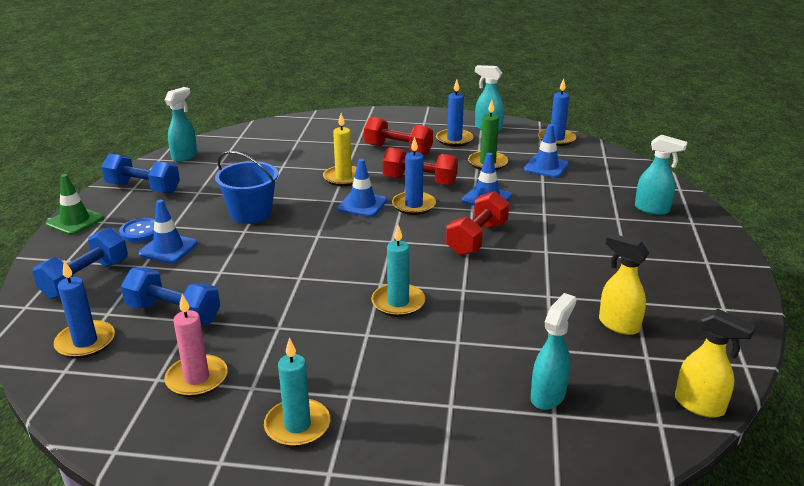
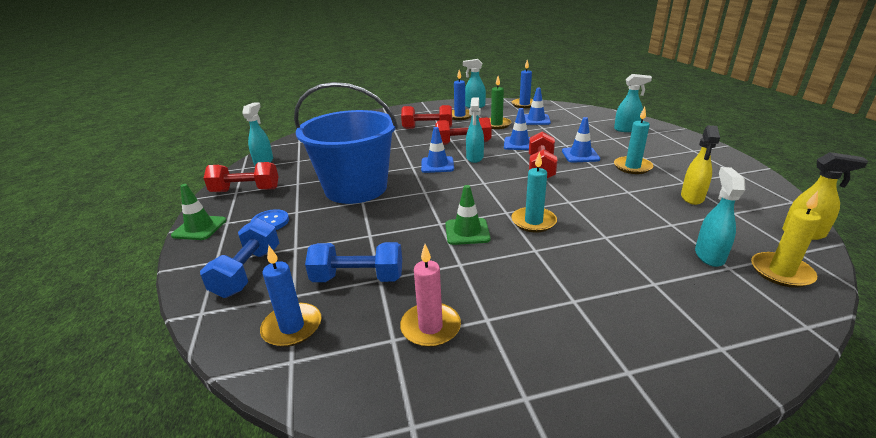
camera: 20 degrees left, 0 degrees up
(143, 188) = (246, 190): blue dumbbell -> red dumbbell
(168, 249) = (307, 229): blue traffic cone -> blue traffic cone (580, 155)
(251, 213) = (356, 188): blue bucket -> blue bucket, size x1.79
(297, 426) = (558, 339): turquoise candle -> turquoise candle (632, 167)
(318, 294) = (467, 232): none -> green traffic cone
(343, 178) = (406, 151): yellow candle -> yellow candle (781, 272)
(413, 205) = (474, 158): blue candle -> turquoise spray bottle
(618, 325) = (692, 198): yellow spray bottle -> yellow spray bottle turned 90 degrees counterclockwise

